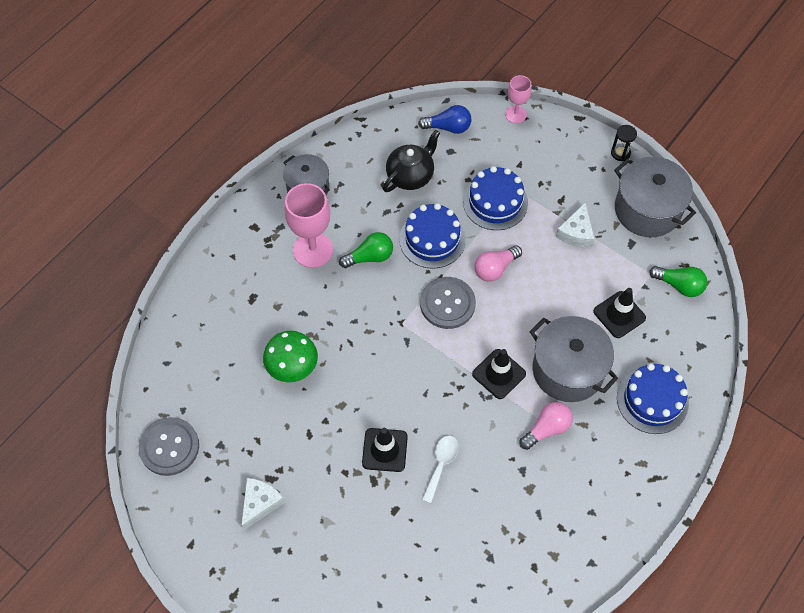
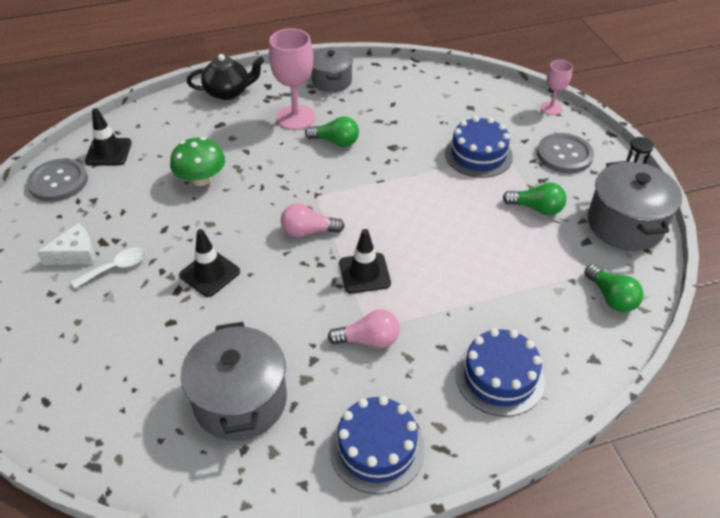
camera: 35 degrees right, 15 degrees down
(411, 175) = (421, 107): black teapot -> black teapot (228, 92)
(432, 239) = (398, 154): blue cake -> blue cake (377, 448)
(441, 464) = (245, 311): white spoon -> white spoon (116, 268)
(447, 304) = (368, 201): grey button -> grey button (564, 155)
(448, 127) = (482, 92): blue light bulb -> none
(495, 268) = (435, 198): pink light bulb -> pink light bulb (308, 231)
(568, 370) = (433, 305): grey pot -> grey pot (240, 400)
(576, 232) = (536, 208): white cheese -> green light bulb
(619, 315) = (525, 289): black traffic cone -> black traffic cone (108, 152)

